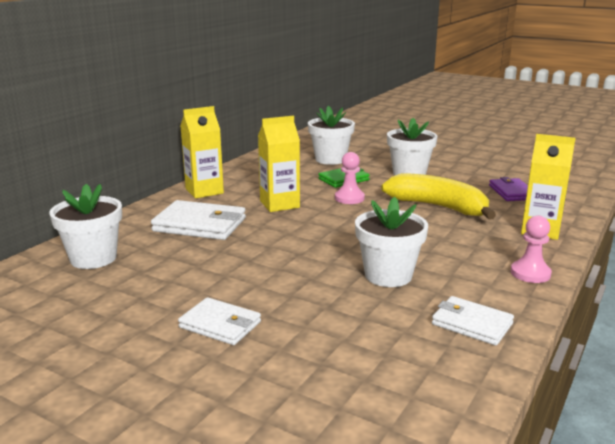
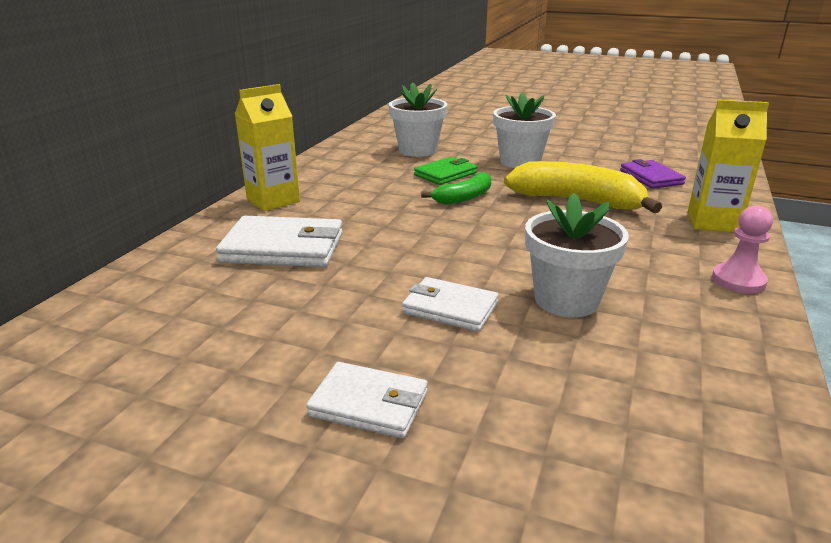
camera: 10 degrees left, 5 degrees up
(93, 258) = (142, 312): white flower pot -> none
(279, 204) = (379, 211): yellow carton -> none
(349, 198) = (464, 197): pink pawn -> green banana
(471, 324) = (713, 362): white wallet -> white wallet (450, 308)

